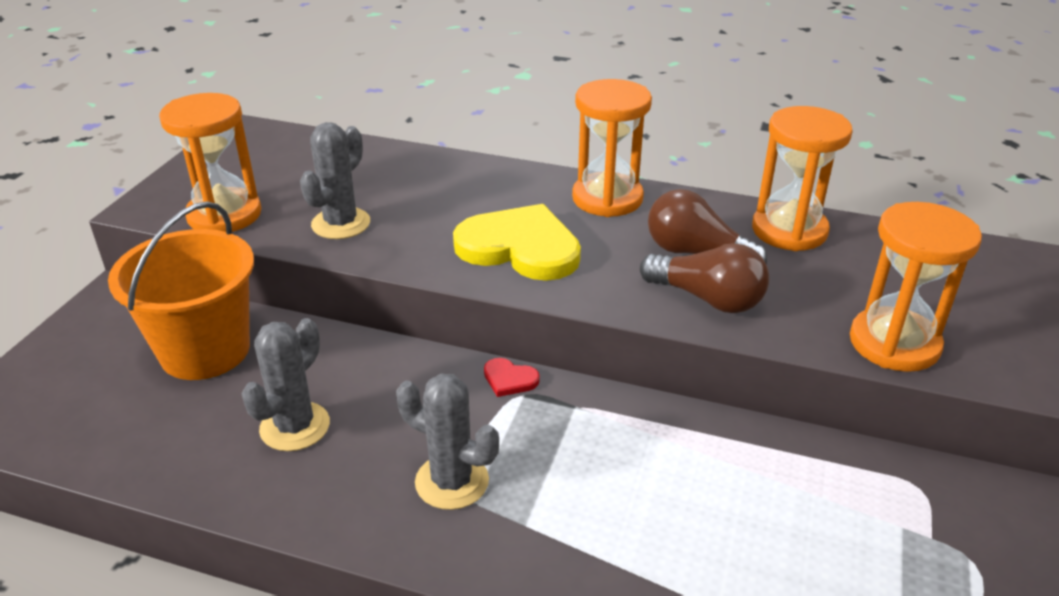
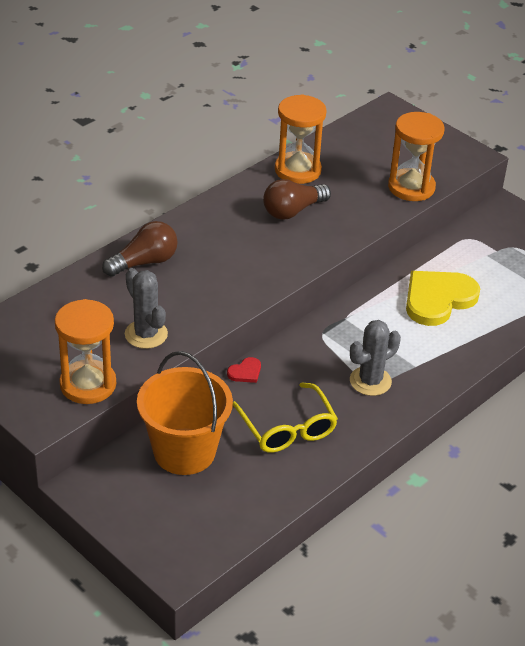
camera: 65 degrees left, 5 degrees up
(295, 426) = (287, 428): grey cactus -> yellow glasses
(509, 379) = (306, 333): red heart -> red heart (245, 372)
(520, 247) = (235, 271): yellow heart -> yellow heart (438, 299)
(607, 198) = (210, 218): orange hourglass -> none
(708, 299) = (336, 225): brown light bulb -> brown light bulb (144, 262)

